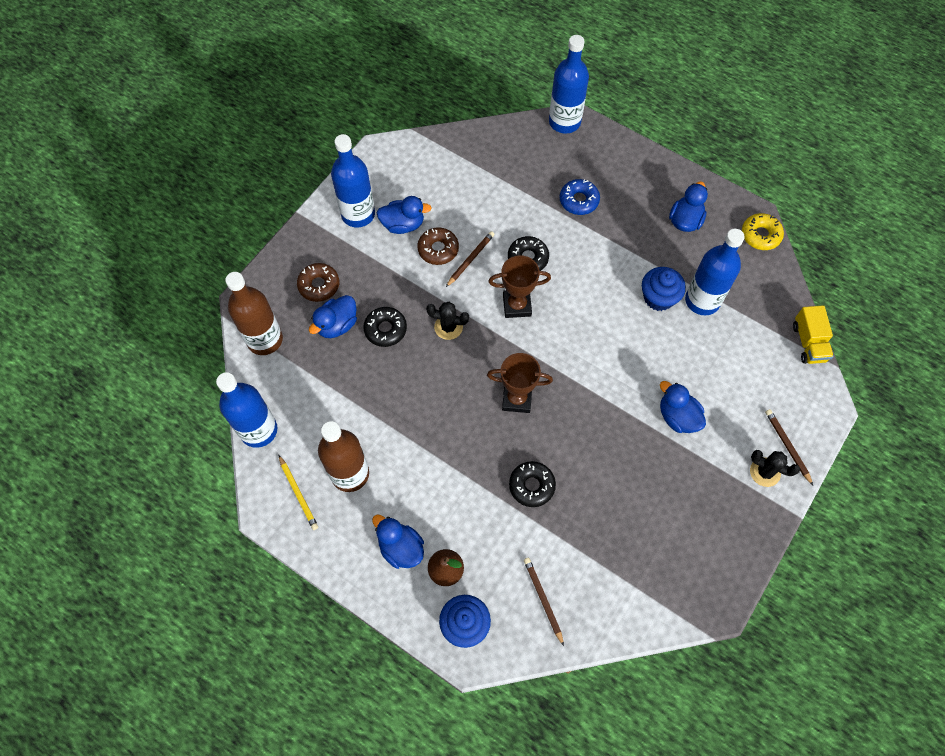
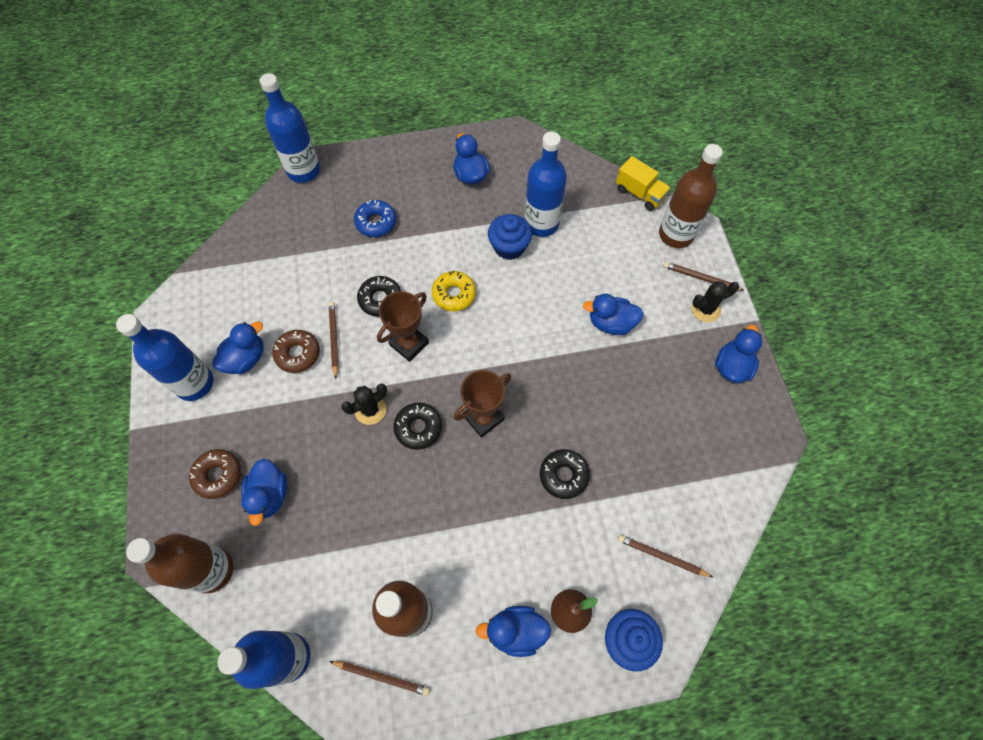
camera: 45 degrees left, 0 degrees up
(298, 494) = (382, 677): yellow pencil -> brown pencil
(385, 329) = (318, 460): black donut -> black donut (418, 428)
(739, 529) = (732, 366): none -> blue duck
(760, 235) = (533, 144): yellow donut -> yellow donut (454, 294)
(804, 398) = (676, 234): none -> brown bottle

